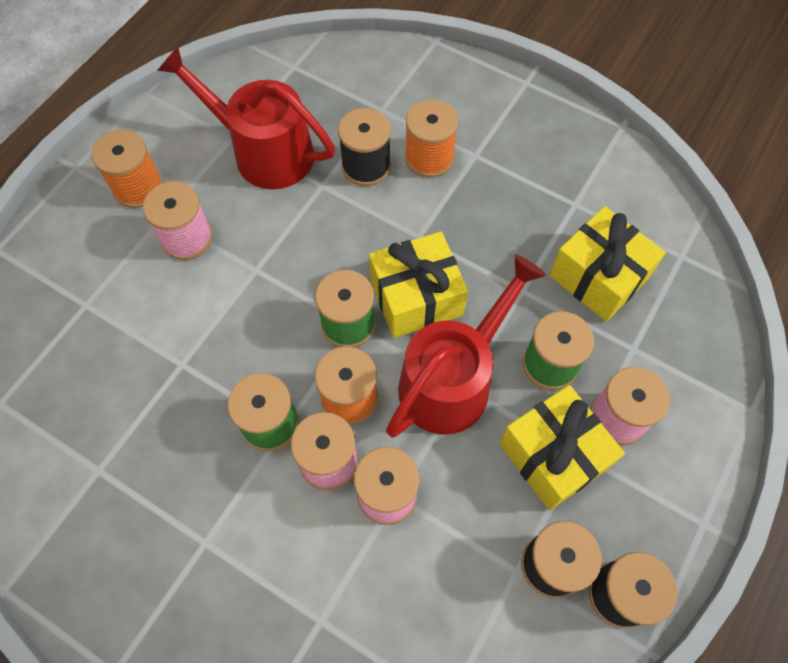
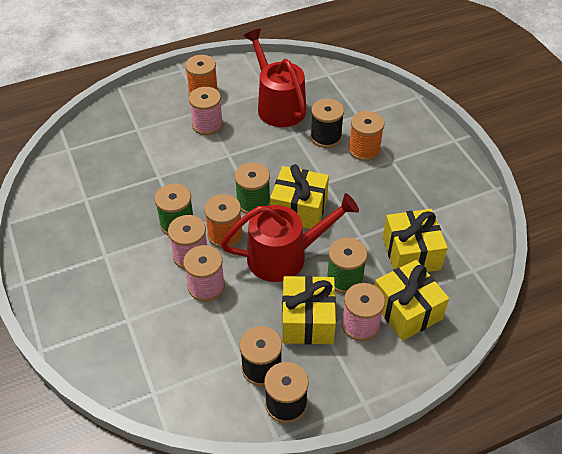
camera: 35 degrees right, 15 degrees down
(653, 361) = (406, 310): none -> yellow gift

